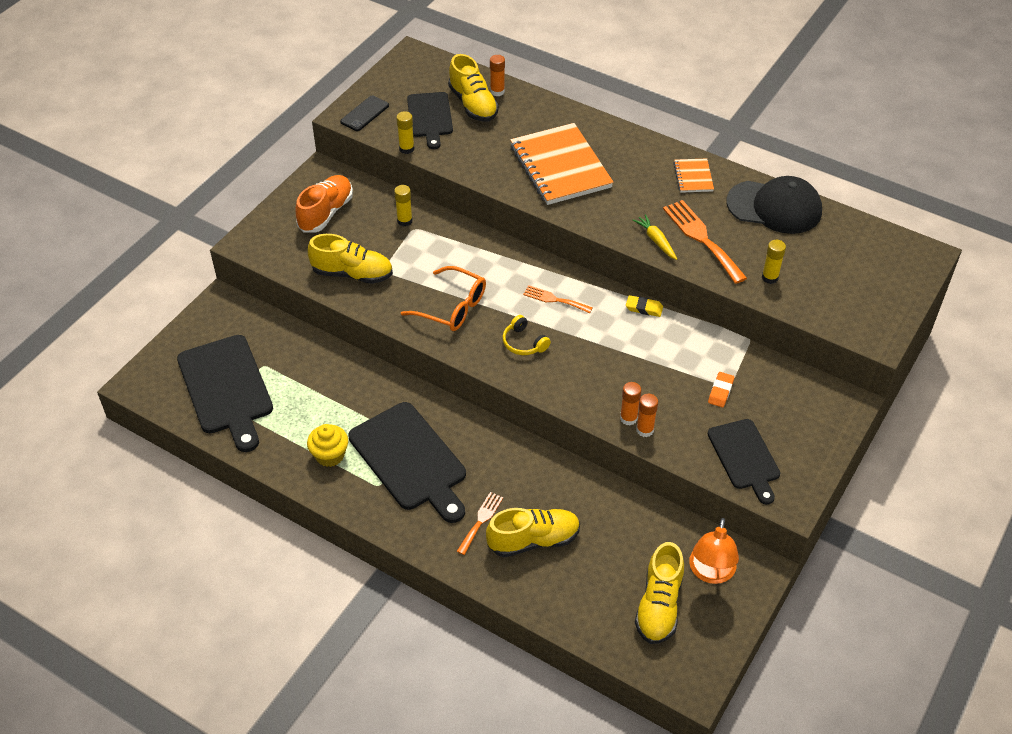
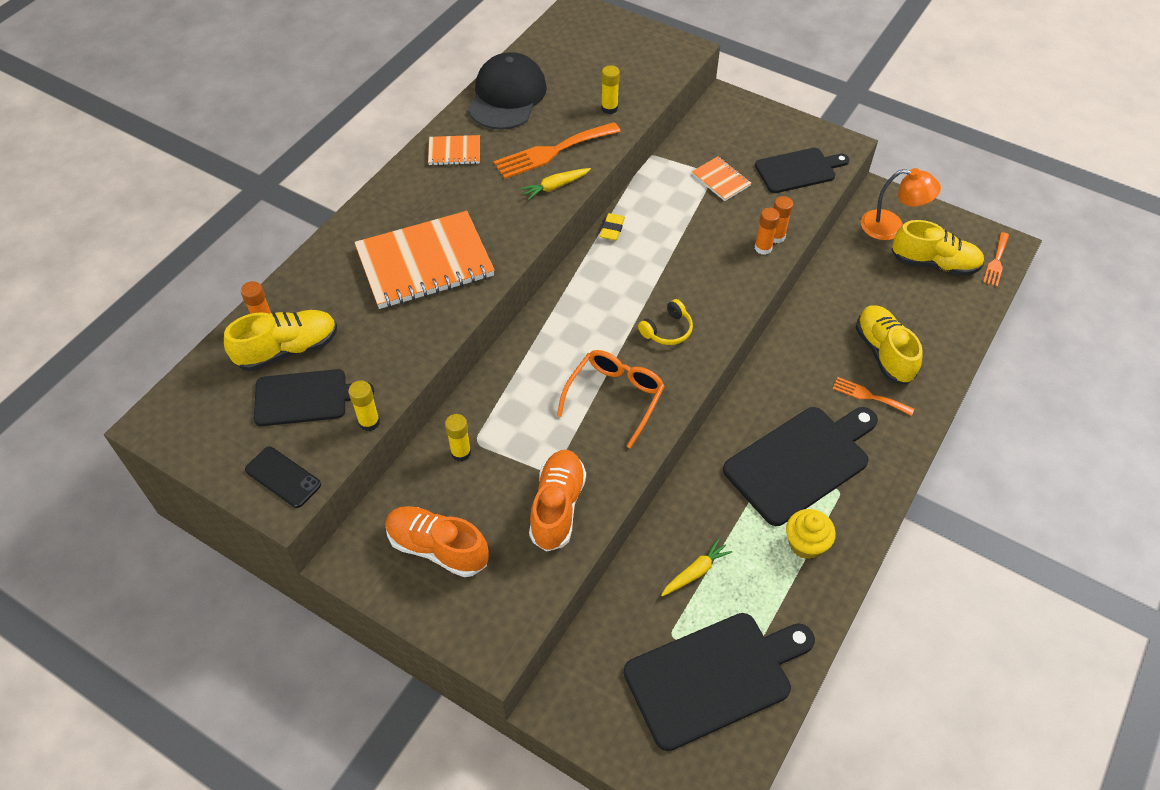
camera: 90 degrees left, 5 degrees up
(313, 382) = (695, 572): none -> yellow carrot
(352, 274) = (557, 507): yellow shoe -> orange shoe
(554, 299) = (600, 302): orange fork -> orange fork (996, 261)
(720, 391) = (721, 180): orange eraser -> orange notebook

